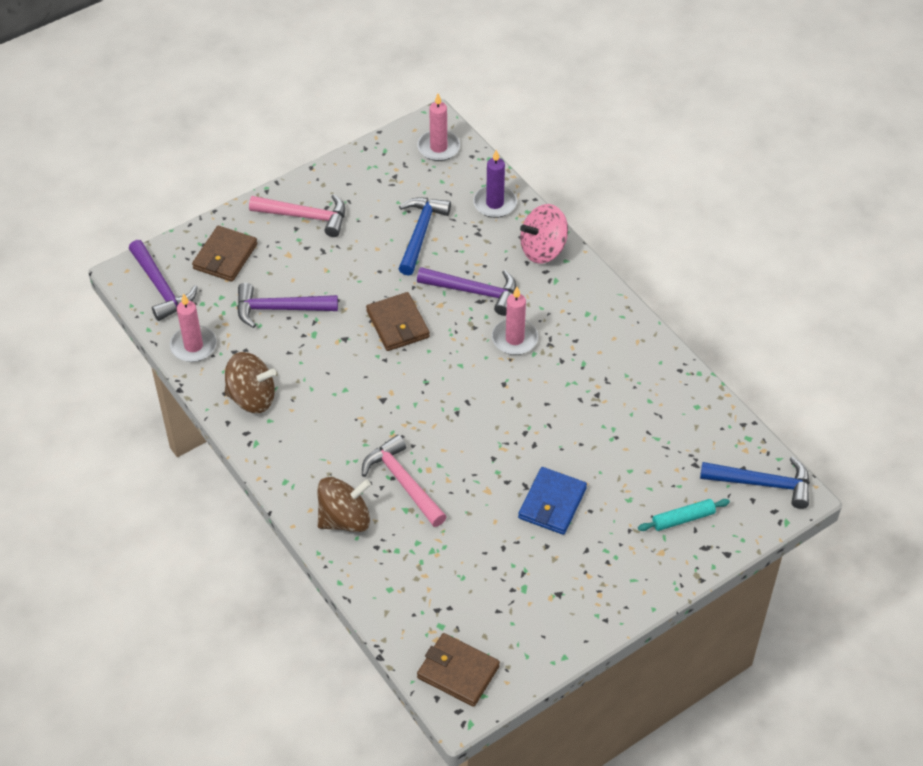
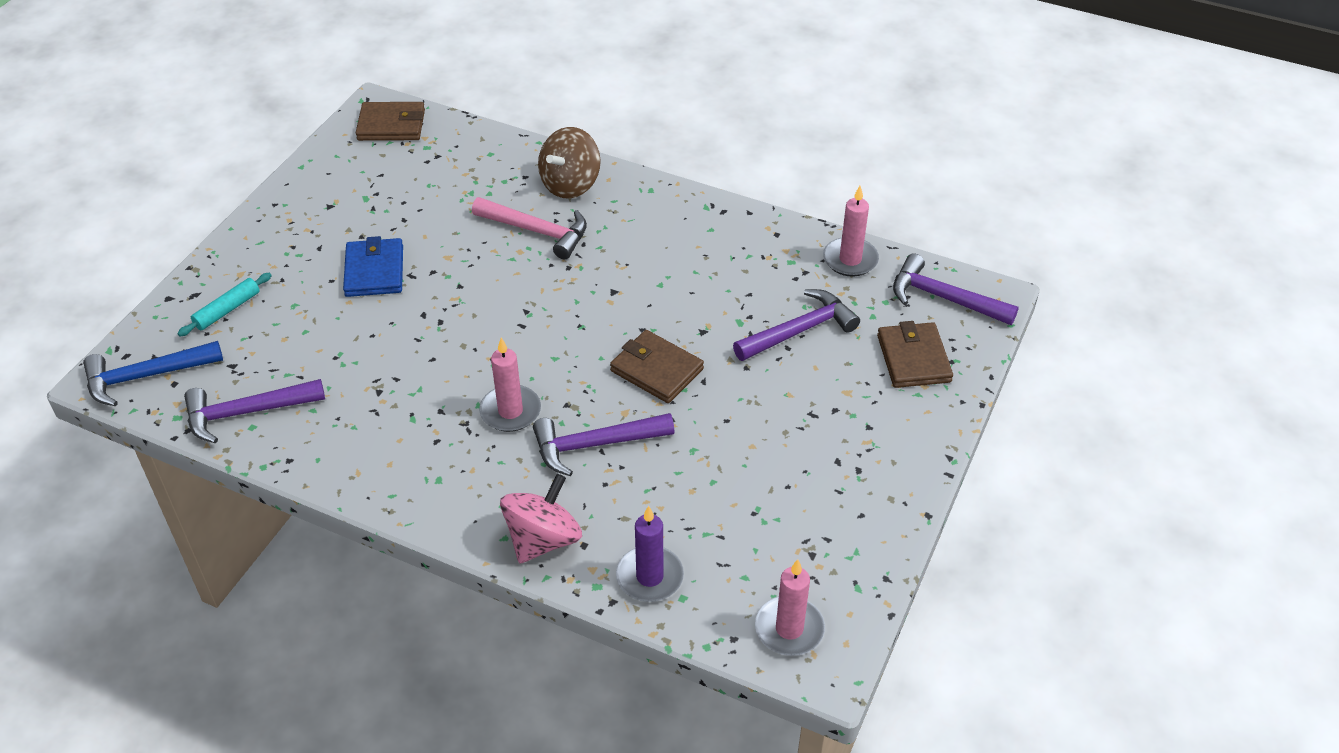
camera: 150 degrees right, 5 degrees down
(252, 398) = (746, 240): brown spinning top -> none
(305, 216) = (871, 446): pink hammer -> none
(420, 233) = (715, 489): blue hammer -> none
(697, 419) = (246, 413): none -> purple hammer

